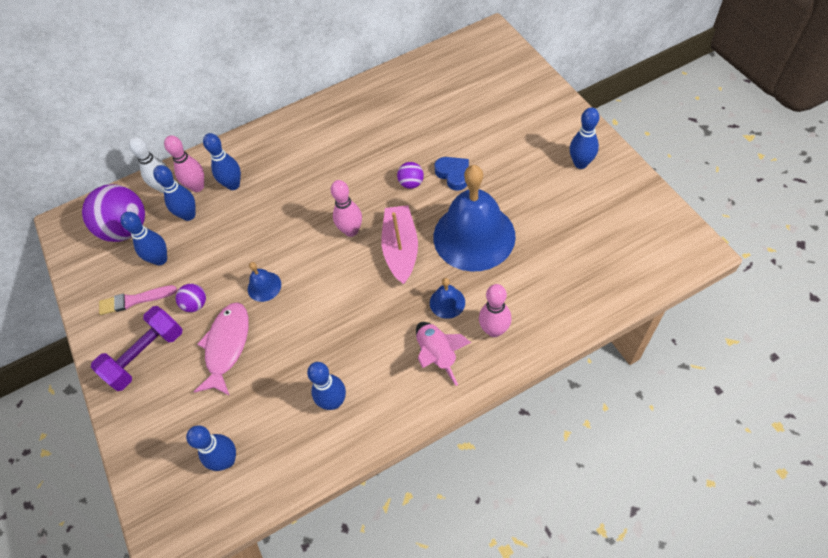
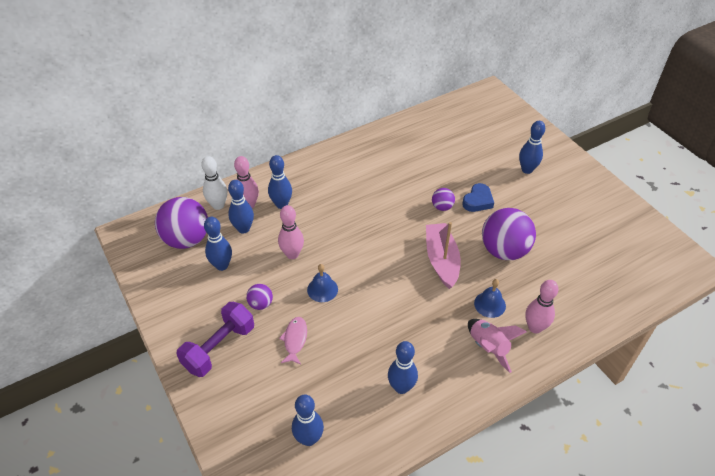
camera: 10 degrees left, 10 degrees down
(135, 300) = (202, 300): pink brush -> none
(227, 346) = (295, 340): pink fish -> pink fish, size x0.60
(351, 231) = (395, 244): pink bowling pin -> pink bowling pin (292, 254)
(453, 174) = (478, 201): blue heart -> blue heart turned 75 degrees clockwise
(474, 236) = (504, 250): blue bell -> purple ball
(580, 163) = (585, 195): blue bowling pin -> blue bowling pin (527, 169)

